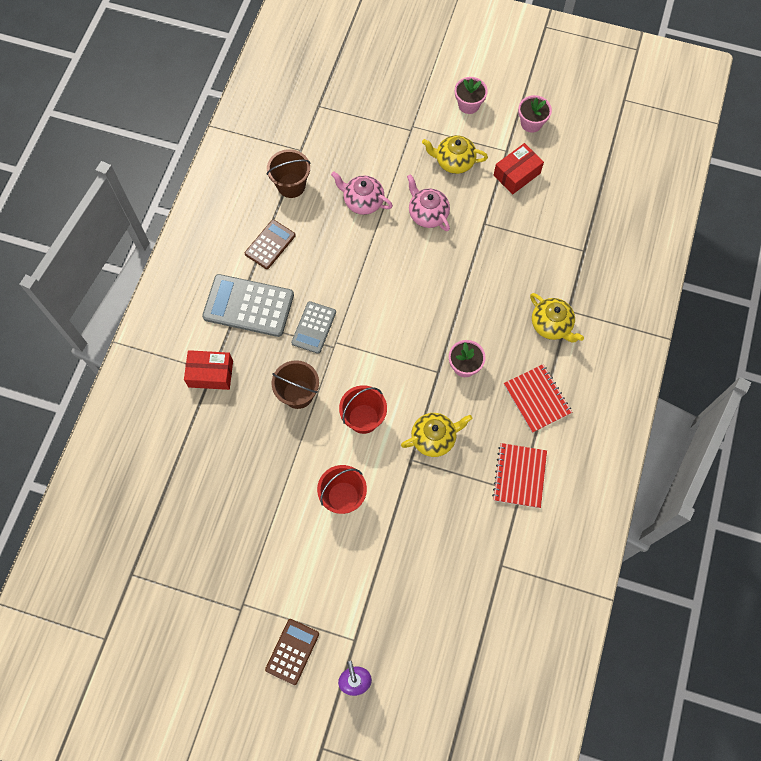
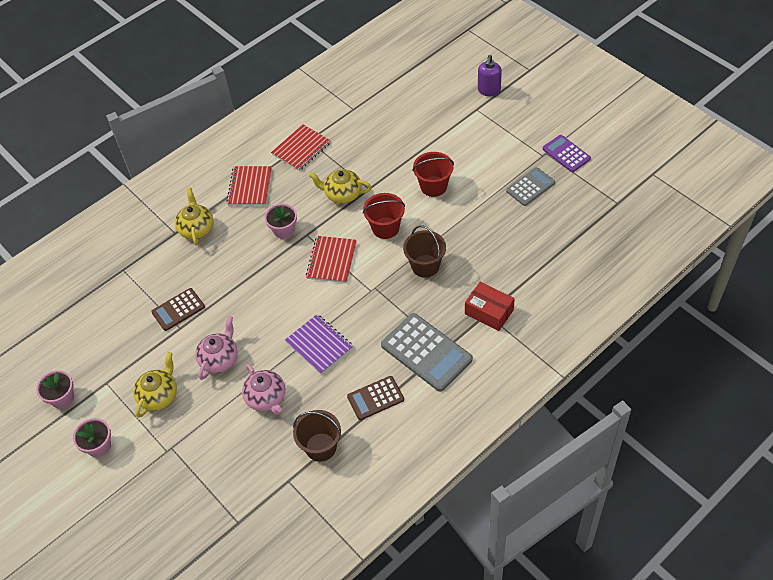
camera: 145 degrees left, 15 degrees down
(216, 620) = (566, 154): none -> purple calculator
(292, 651) = (522, 119): brown calculator -> brown calculator (178, 309)
(314, 327) = (381, 309): grey calculator -> grey calculator (530, 187)
(349, 267) = (319, 345): none -> purple notebook
(394, 355) = (331, 260): none -> red notebook
(427, 214) = (219, 359): pink teapot -> pink teapot turned 150 degrees counterclockwise
(454, 162) = (159, 395): yellow teapot -> yellow teapot turned 105 degrees counterclockwise
(516, 174) = (117, 357): red box -> none

